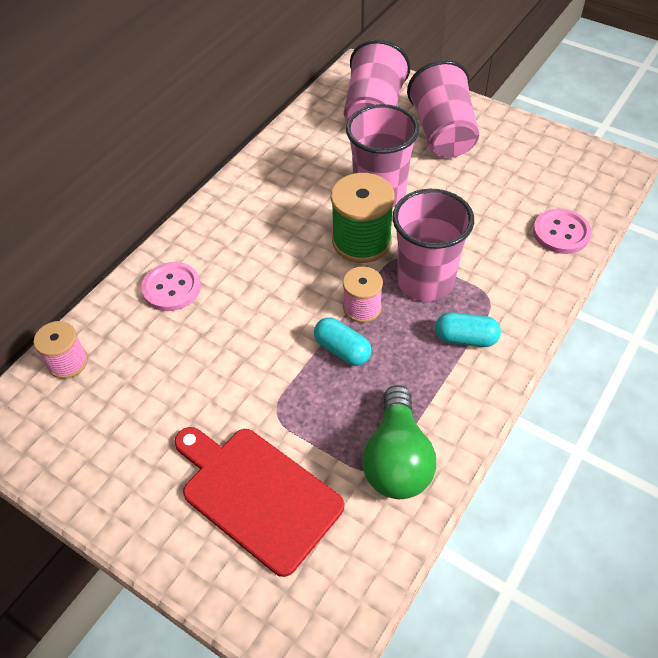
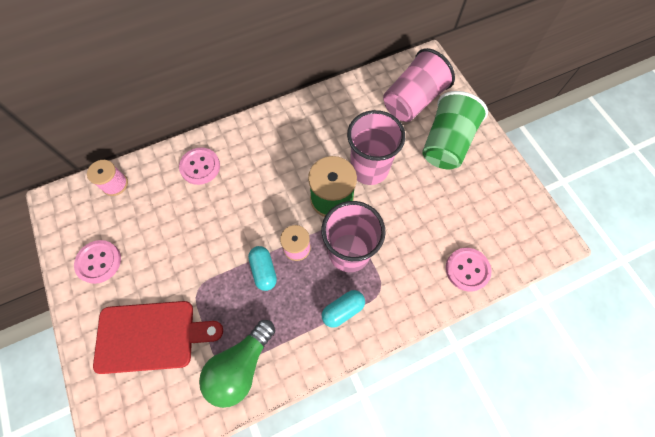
camera: 30 degrees right, 15 degrees up
(116, 456) = (99, 262): none -> pink button
(257, 494) = (151, 336): red cutting board -> red cutting board turned 105 degrees clockwise
(442, 134) = (446, 143): pink cup -> green cup
(465, 338) = (343, 310): turquoise capsule -> turquoise capsule turned 75 degrees counterclockwise

